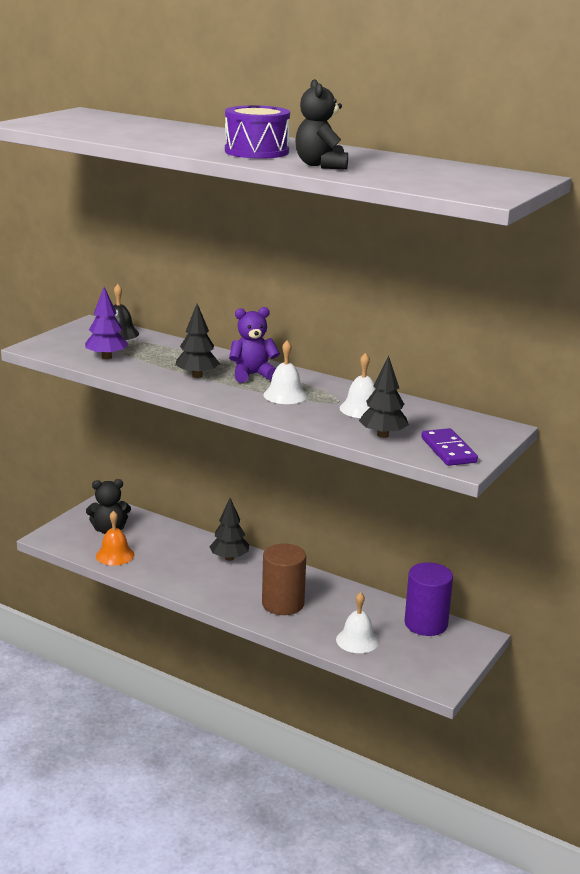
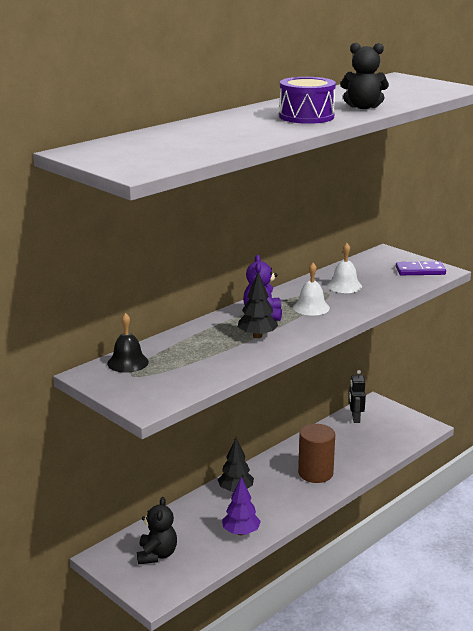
camera: 75 degrees left, 0 degrees up
(106, 357) = (193, 372): purple tree -> purple tree (241, 532)
(115, 555) = (208, 555): orange bell -> none
(357, 640) = (372, 448): white bell -> none
(382, 435) = (393, 285): black tree -> none
(426, 624) = (355, 418): purple cylinder -> black robot

